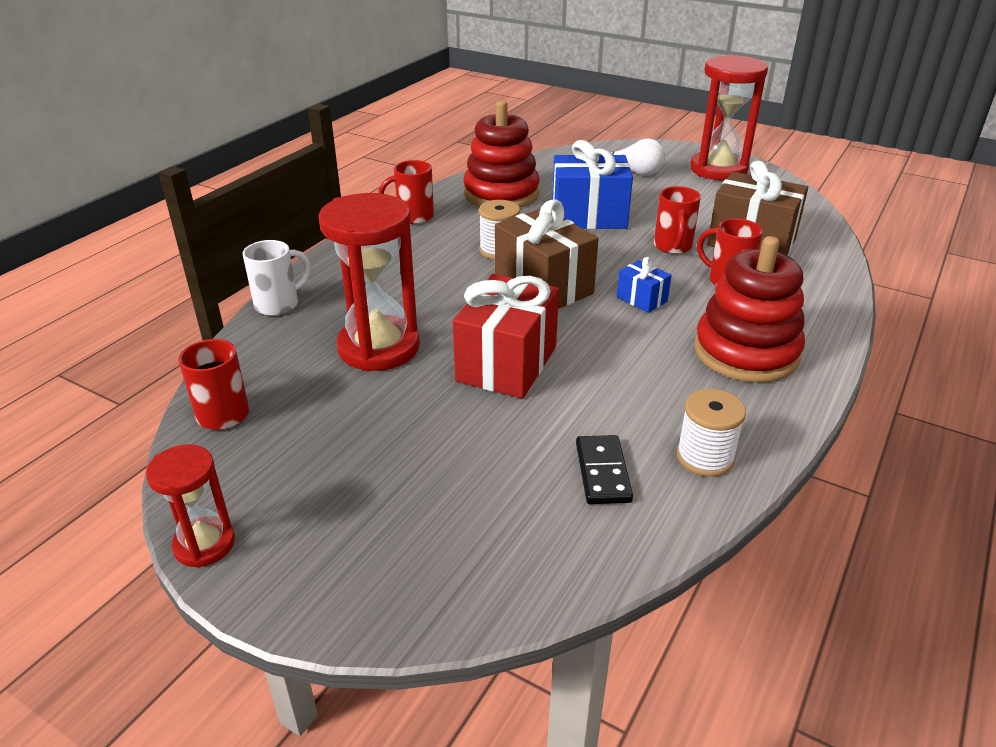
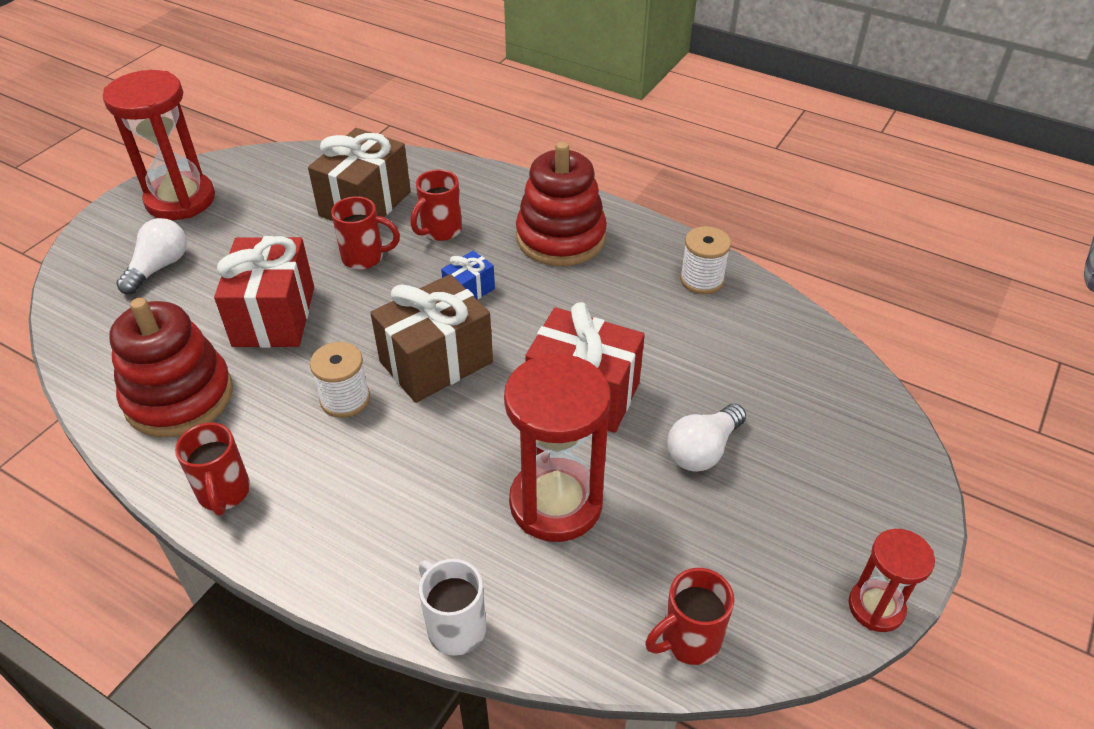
camera: 90 degrees left, 10 degrees up
(428, 437) = (703, 450): none -> white light bulb
(588, 216) = (274, 316): blue gift -> red gift
(603, 472) = (729, 337): black domino -> none

